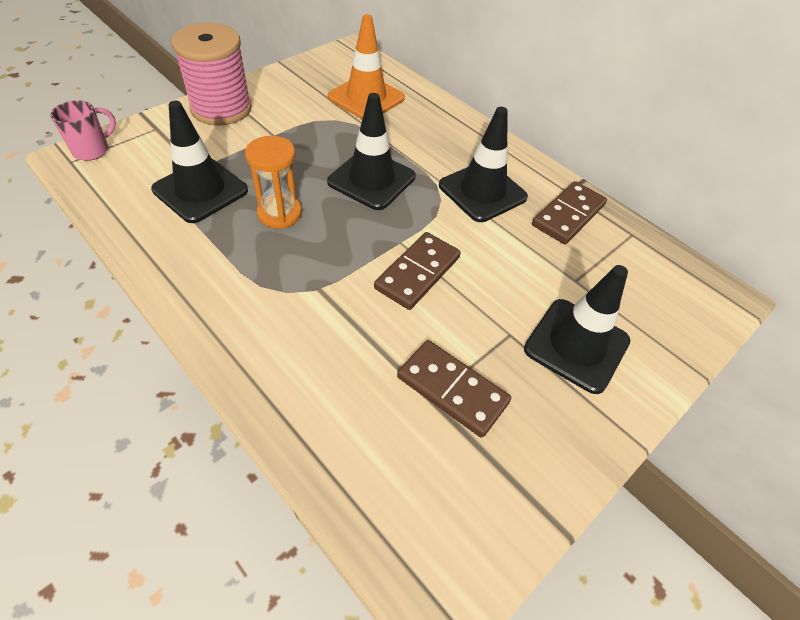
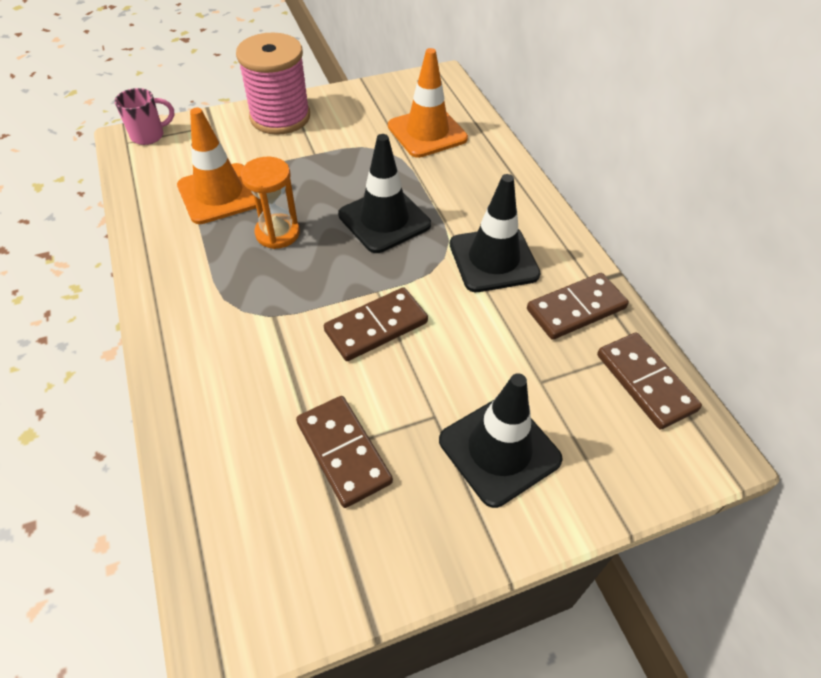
camera: 25 degrees right, 0 degrees up
(200, 190) = (219, 194): black traffic cone -> orange traffic cone
(650, 258) = (645, 382): none -> brown domino

